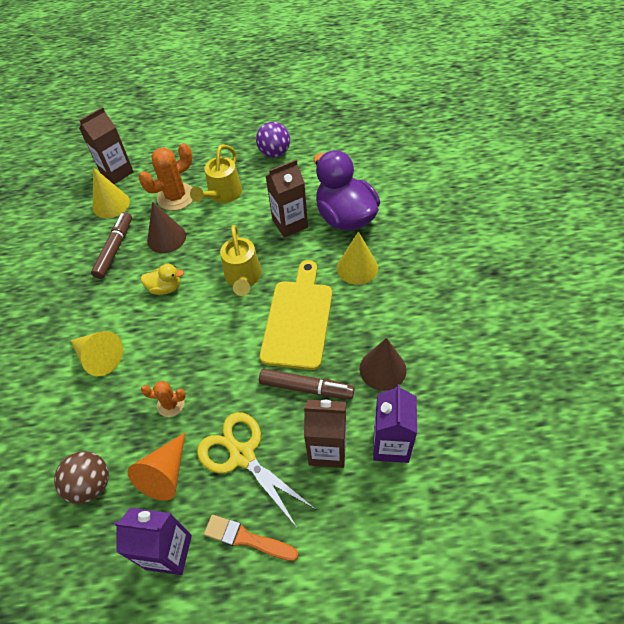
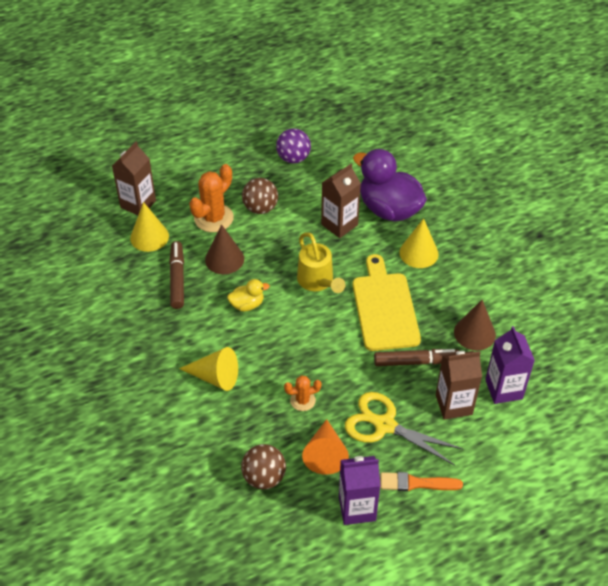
camera: 20 degrees left, 5 degrees down
(222, 195) = (260, 208): yellow watering can -> brown ball

